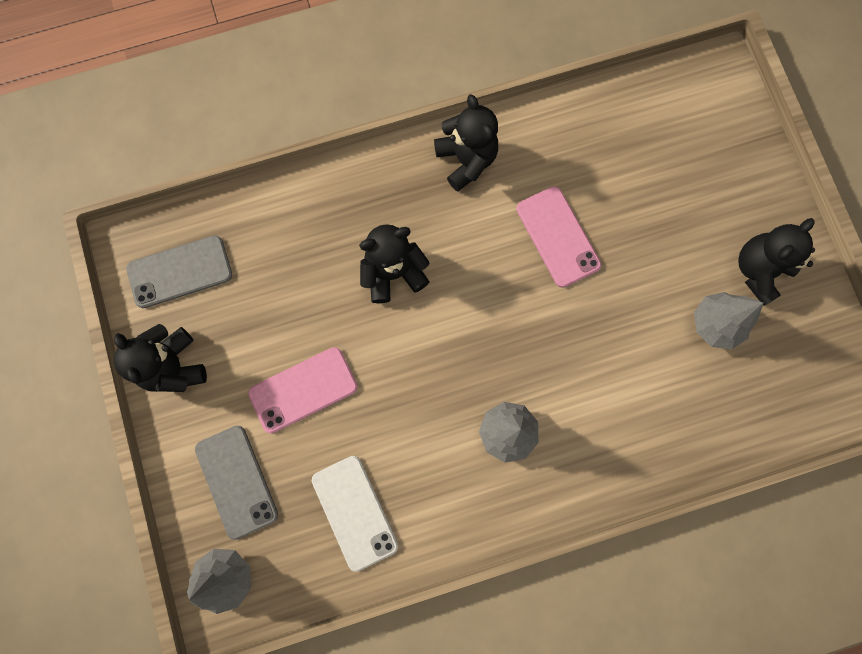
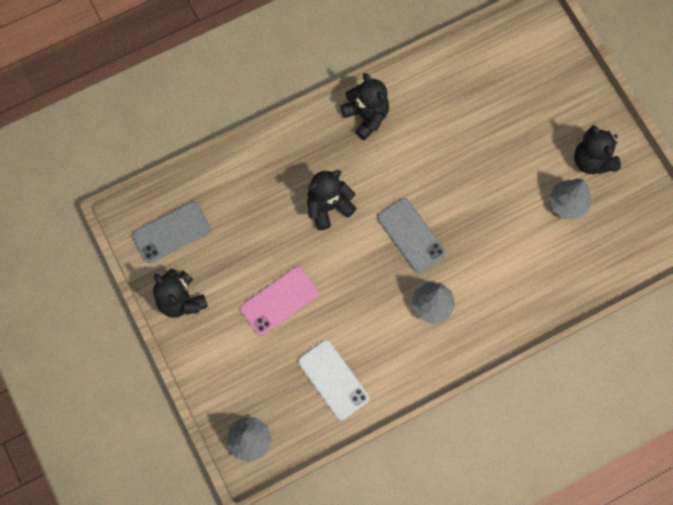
camera: 10 degrees left, 5 degrees down
(236, 481) = (244, 373): grey phone -> grey phone (411, 235)
(557, 237) = (443, 160): pink phone -> none
(758, 270) = (592, 160): black teddy bear -> black teddy bear turned 60 degrees counterclockwise

